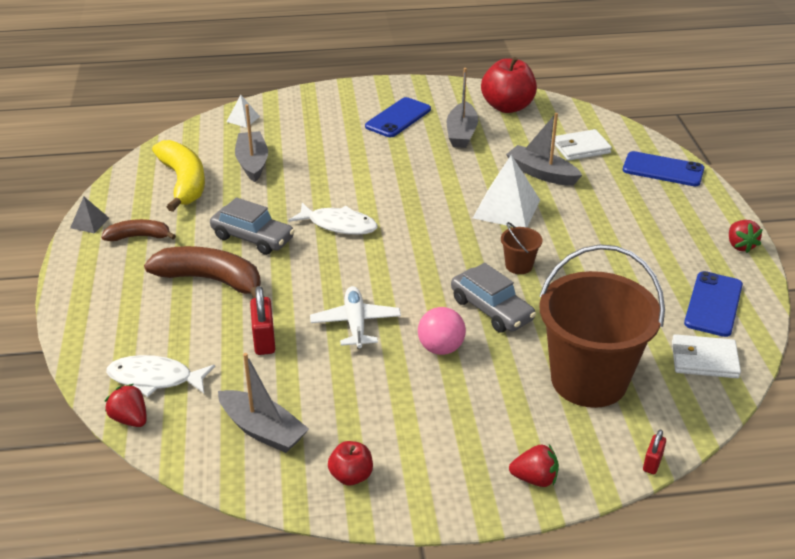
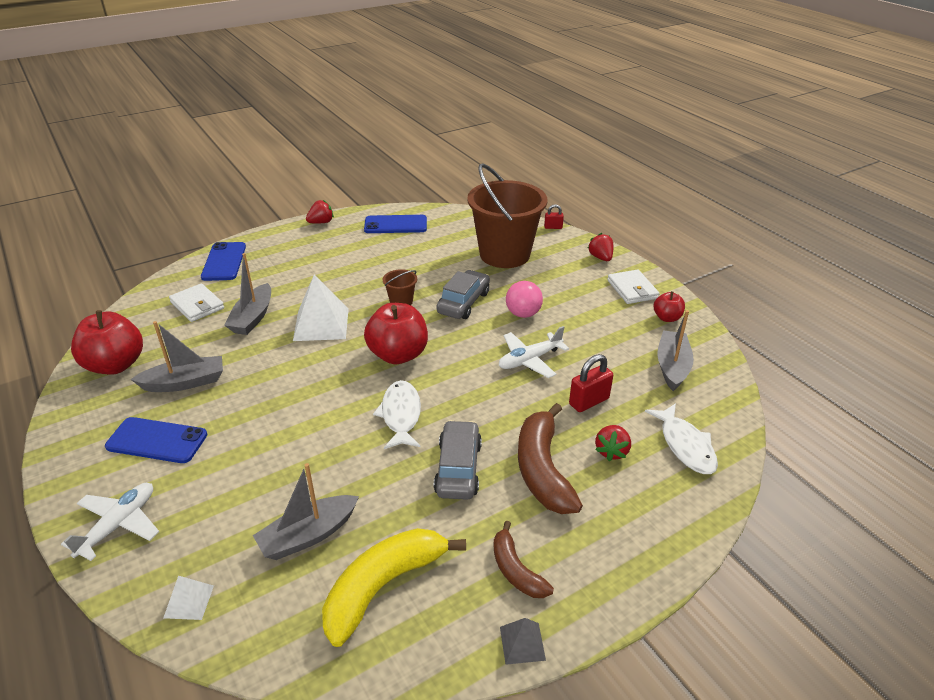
camera: 115 degrees left, 0 degrees up
(130, 419) = (734, 439): red strawberry -> red strawberry (611, 451)
(326, 101) = (118, 525): none -> white plane
(425, 242) = (398, 355): none -> red apple
(704, 359) = (453, 222): white wallet -> white wallet (632, 289)

